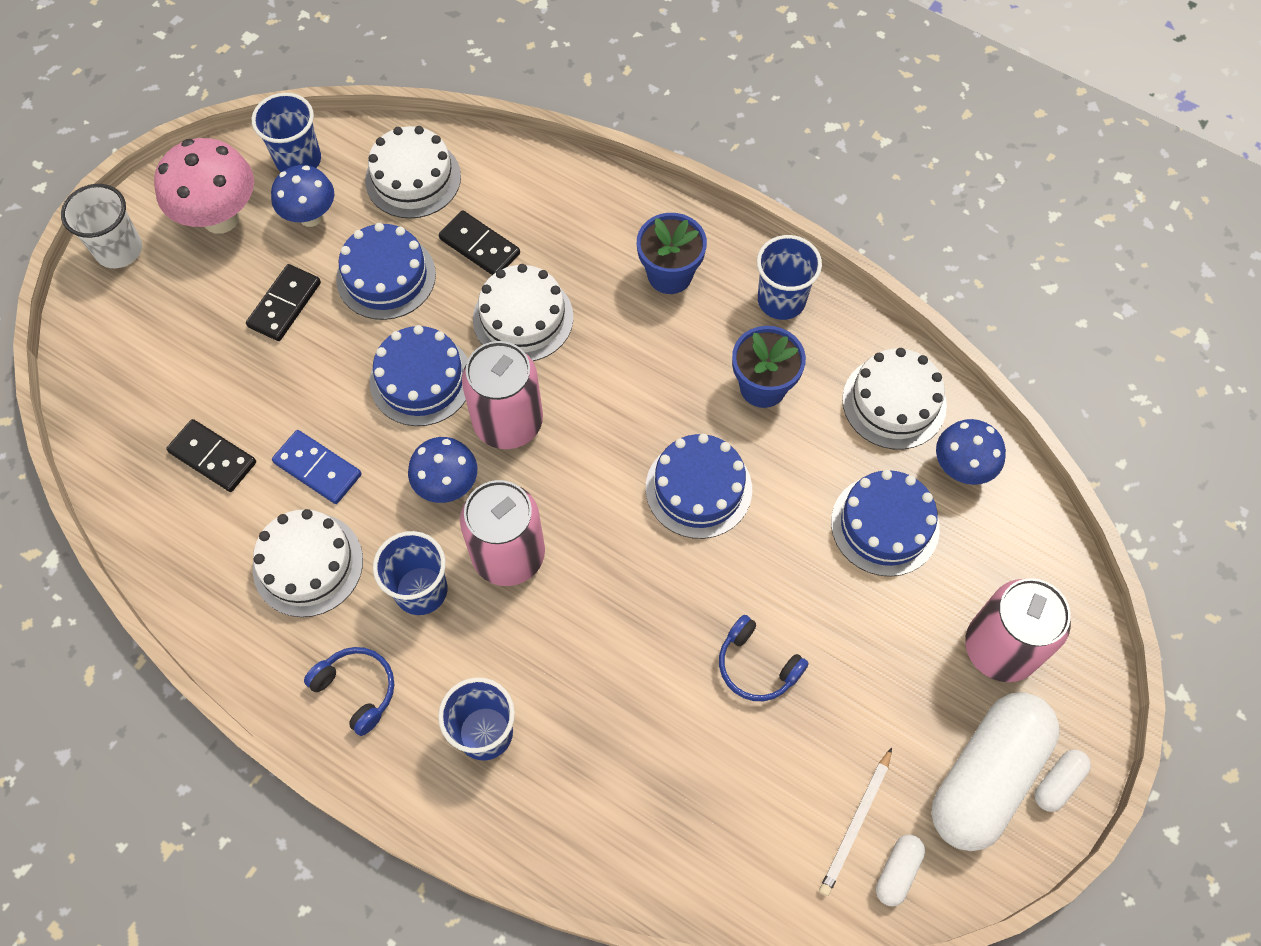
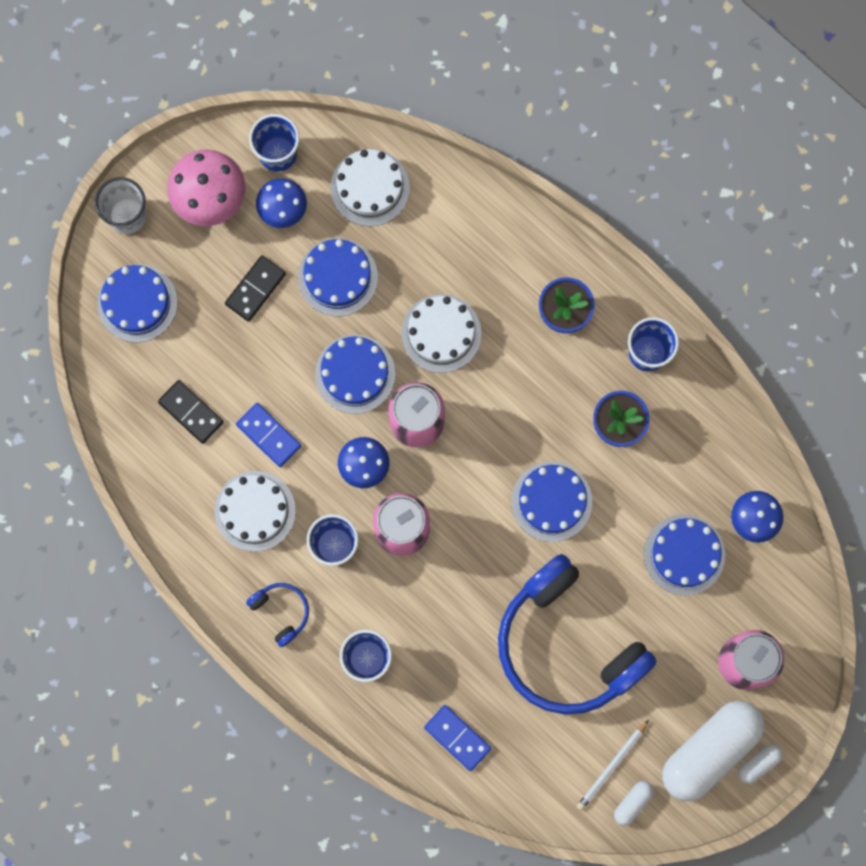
camera: 10 degrees right, 15 degrees up
(135, 342) = (137, 303): none -> blue cake
(479, 246) = (415, 262): black domino -> none
(629, 822) = (457, 738): none -> blue domino
(756, 666) = (567, 644): blue headphones -> blue headphones, size x2.47
(894, 402) = (715, 456): white cake -> none

